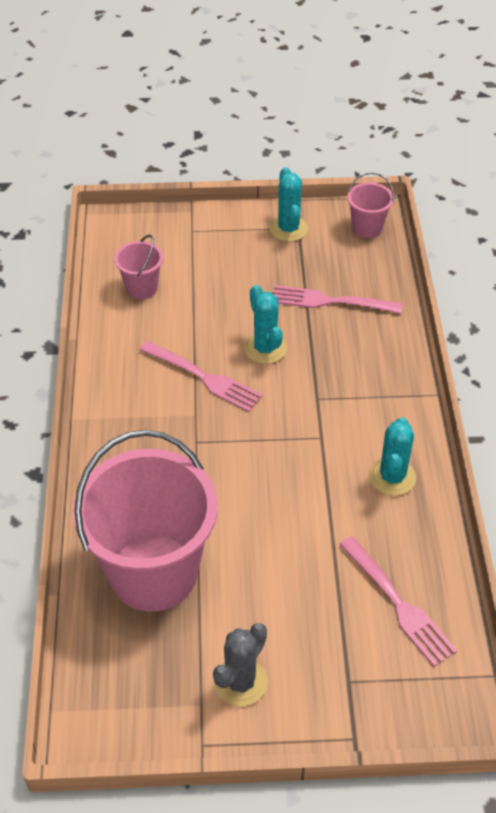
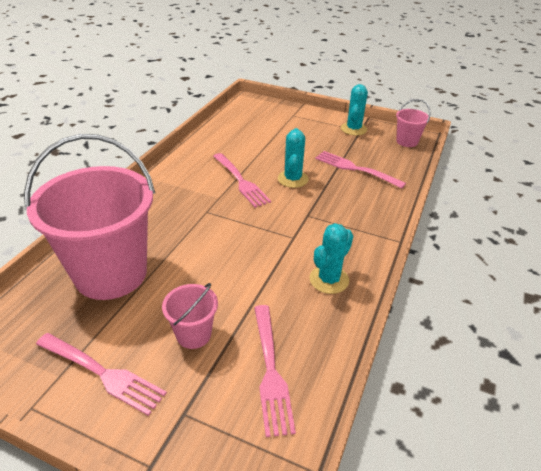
camera: 25 degrees right, 10 degrees down
(141, 288) = (241, 131): pink bucket -> pink bucket (193, 334)
(240, 682) = (101, 373): grey cactus -> pink fork

